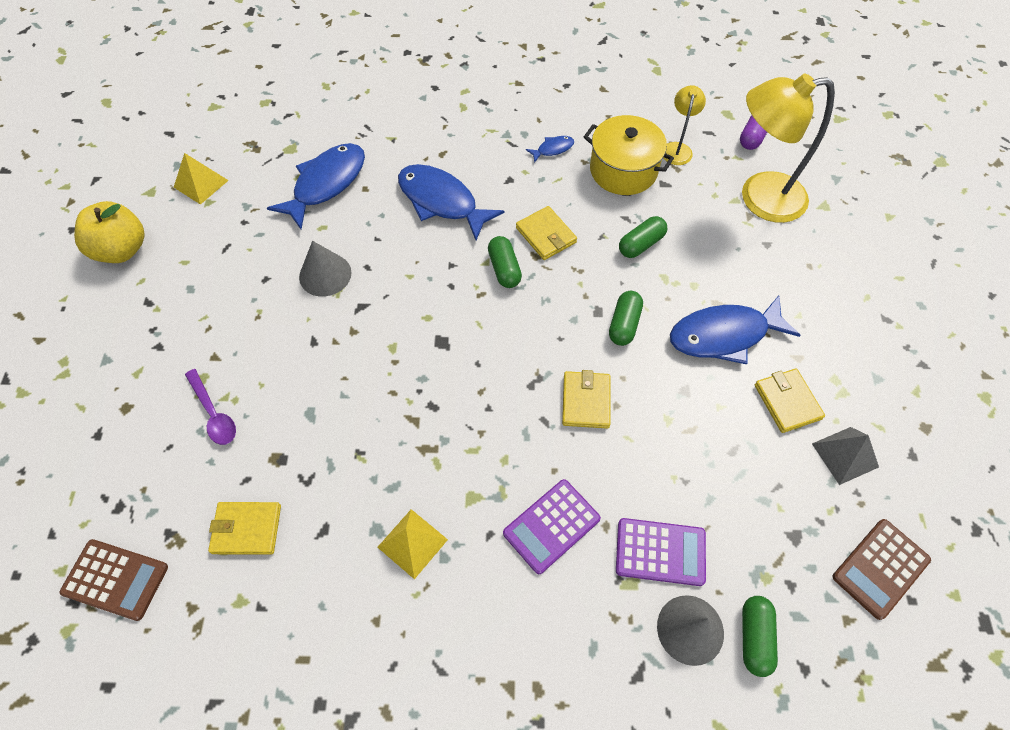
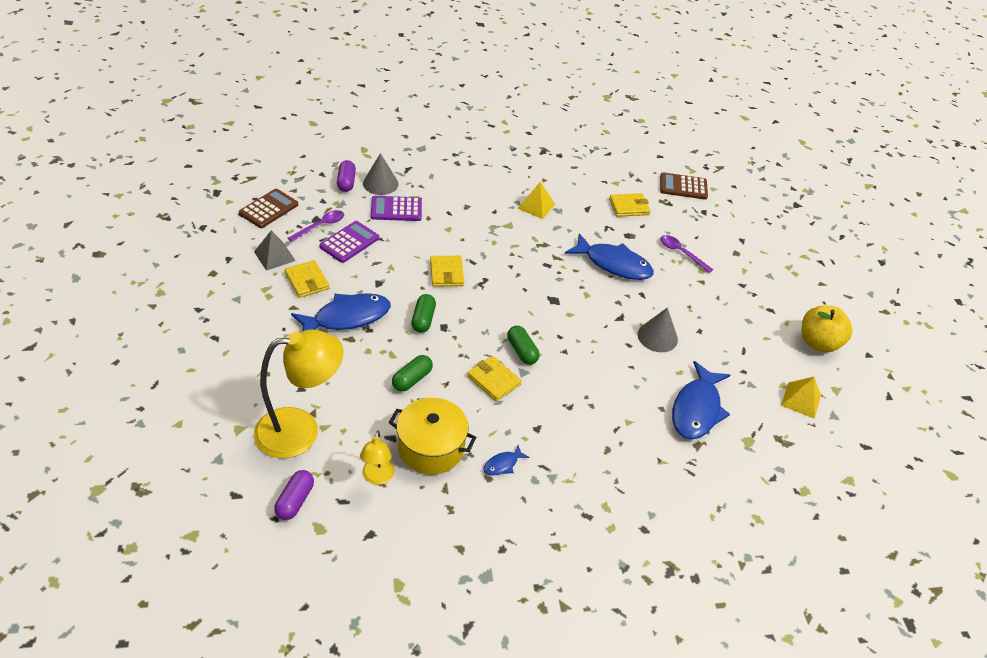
camera: 165 degrees right, 15 degrees down
(441, 201) = (591, 402): blue fish -> blue fish (614, 264)
(551, 526) = (460, 216): purple calculator -> purple calculator (349, 242)
(754, 637) = (346, 182): green capsule -> purple capsule
(785, 517) = (320, 226): none -> purple spoon

